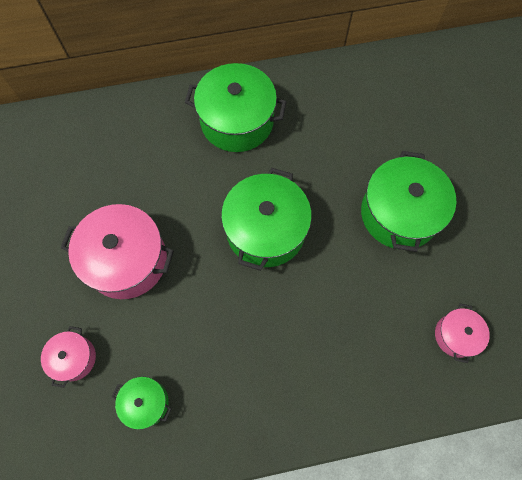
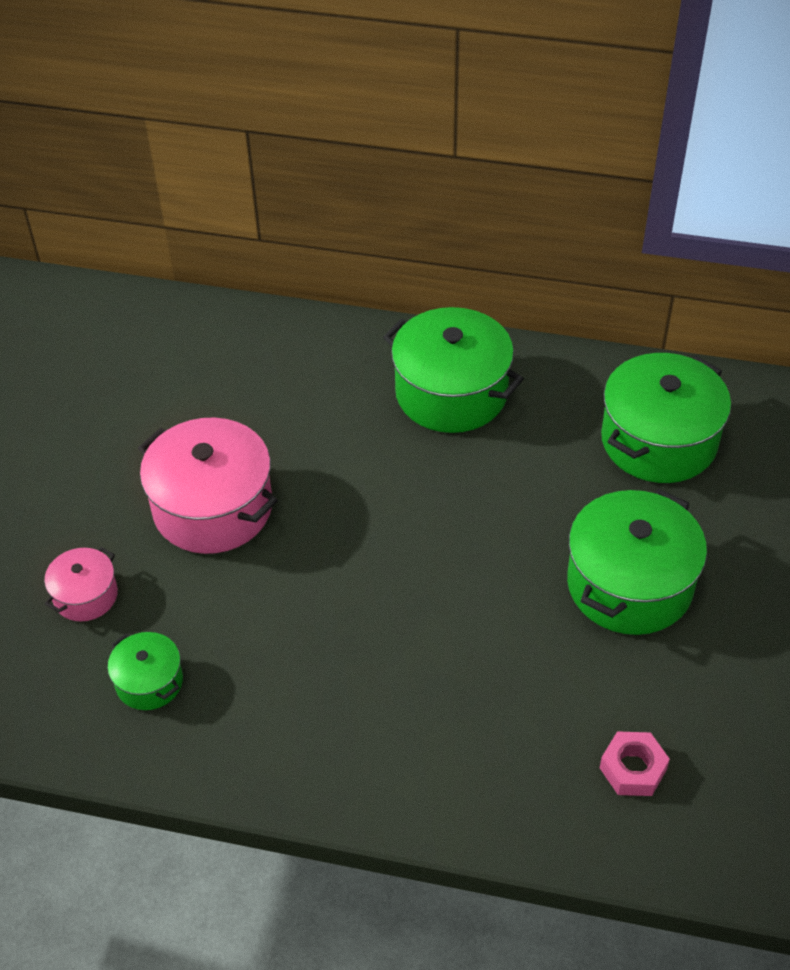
camera: 25 degrees right, 20 degrees down
(265, 230) = (421, 538): green pot -> green pot (658, 440)
(456, 335) = (633, 769): pink pot -> pink nut

